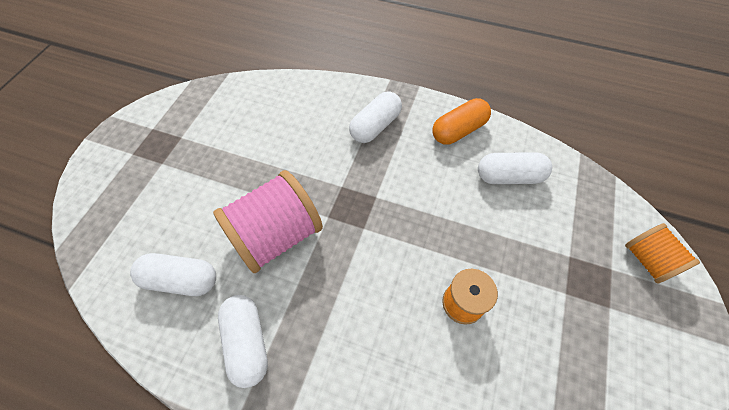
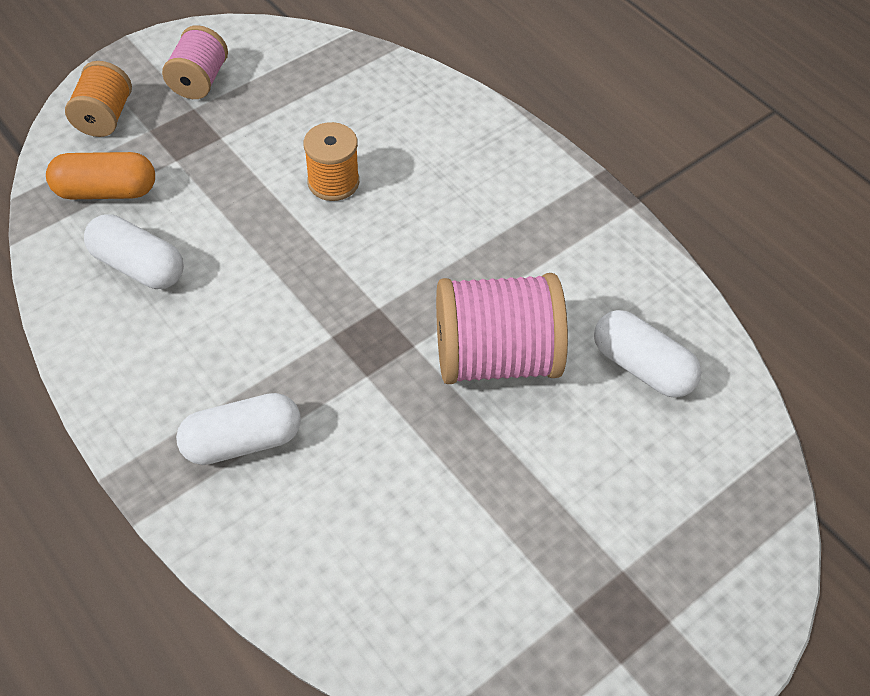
camera: 150 degrees left, 5 degrees down
(247, 342) = (586, 264): white capsule -> none
(458, 130) = (129, 363): orange capsule -> orange capsule (106, 191)
(636, 337) = (199, 81): none -> pink spool

